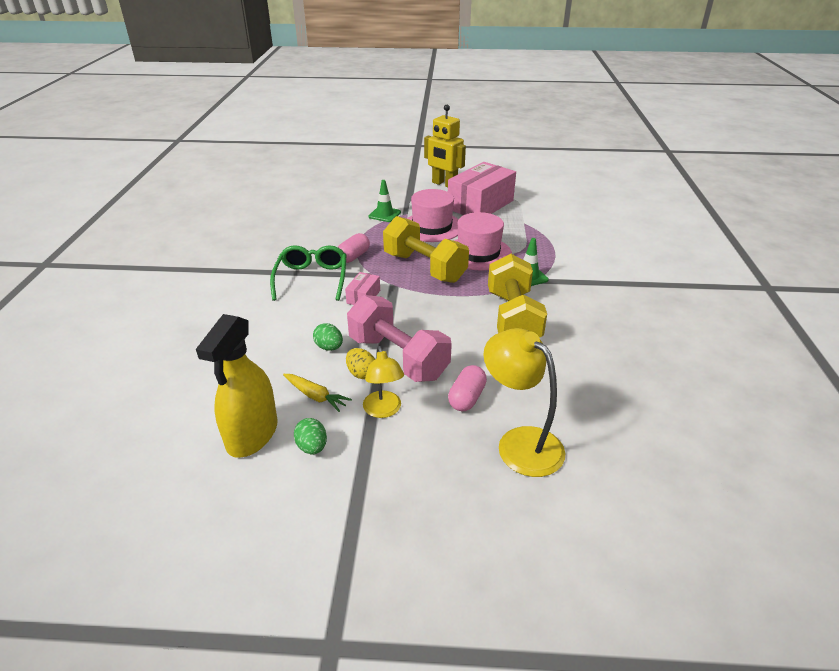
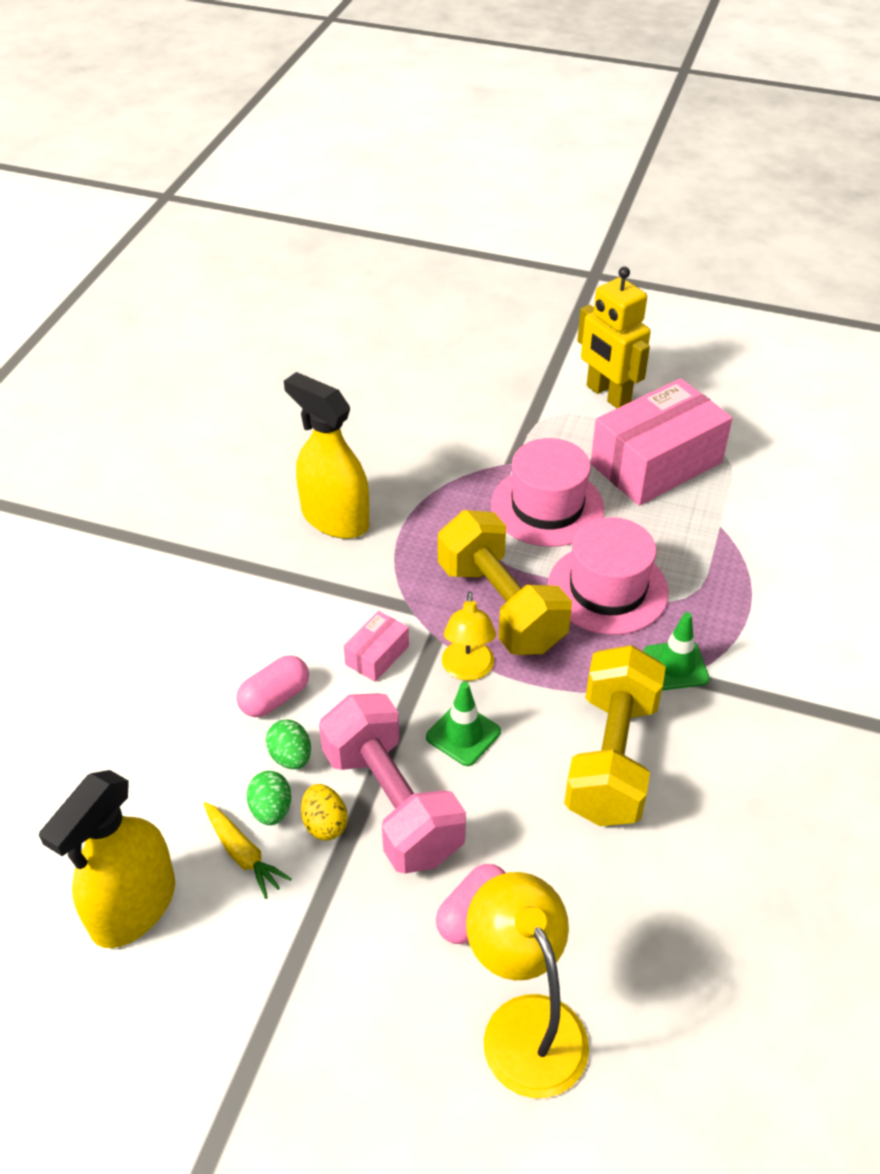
camera: 15 degrees right, 10 degrees up
(312, 279) = (305, 595): green glasses -> none
(312, 447) = (212, 952): green egg -> green egg (271, 810)
(317, 246) = (335, 518): none -> yellow spray bottle
(354, 256) = (388, 555): pink capsule -> pink capsule (275, 698)
(383, 410) = (336, 908): yellow lamp -> yellow lamp (468, 670)
(384, 214) = (473, 458): green traffic cone -> green traffic cone (463, 734)

